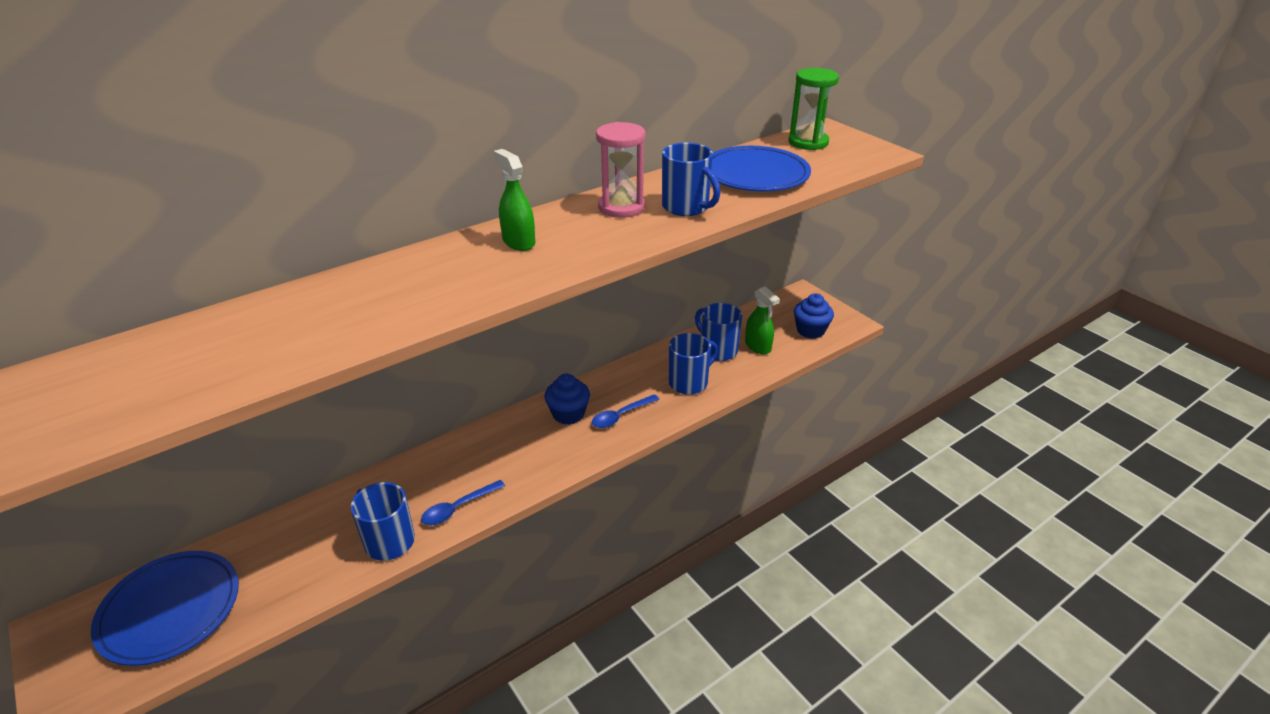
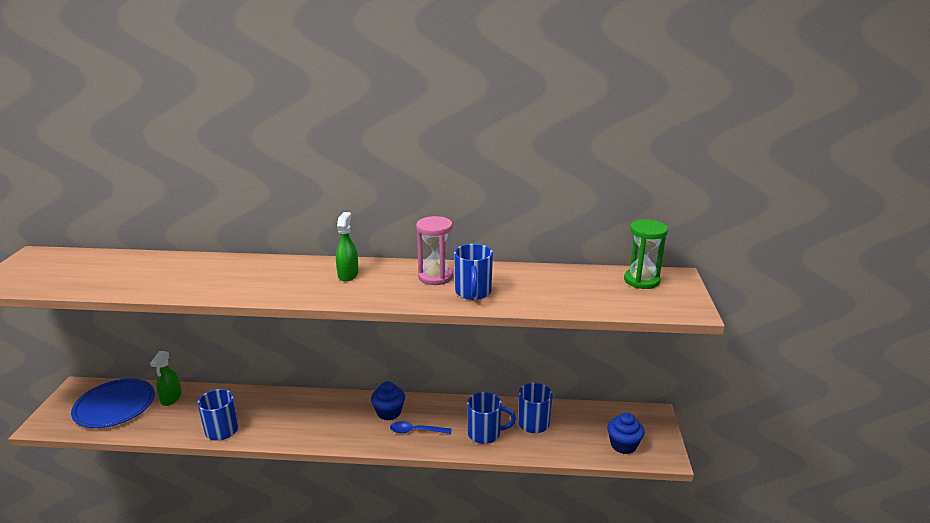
camera: 40 degrees right, 10 degrees down
(458, 508) = (270, 432): blue spoon -> none
(755, 174) = (558, 289): blue plate -> none
(758, 346) = (566, 435): green spray bottle -> green spray bottle (171, 398)

